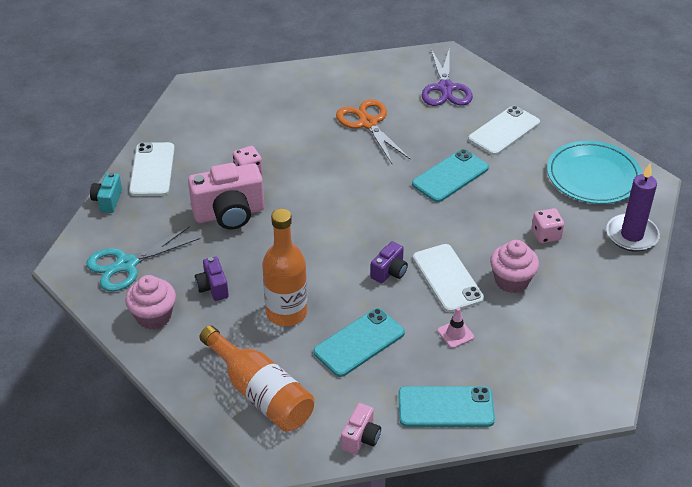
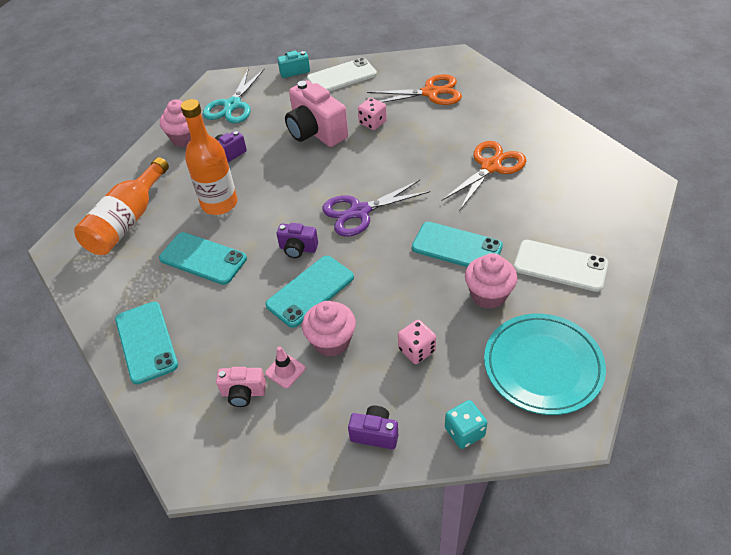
camera: 70 degrees right, 5 degrees up
(126, 264) = (232, 105): turquoise scissors -> turquoise scissors turned 105 degrees counterclockwise
(235, 121) = (431, 93): none -> orange scissors
(361, 438) = (96, 296): pink camera -> pink camera (243, 393)
(445, 88) = (590, 200): purple scissors -> purple scissors (359, 212)
(447, 278) = (310, 291): white phone -> turquoise phone
(455, 334) = (239, 320): pink traffic cone -> pink traffic cone (285, 371)
(511, 177) = (488, 295): none -> pink cupcake
(613, 282) = (375, 434): none -> purple camera
(631, 235) = (464, 432): purple candle -> turquoise dice

